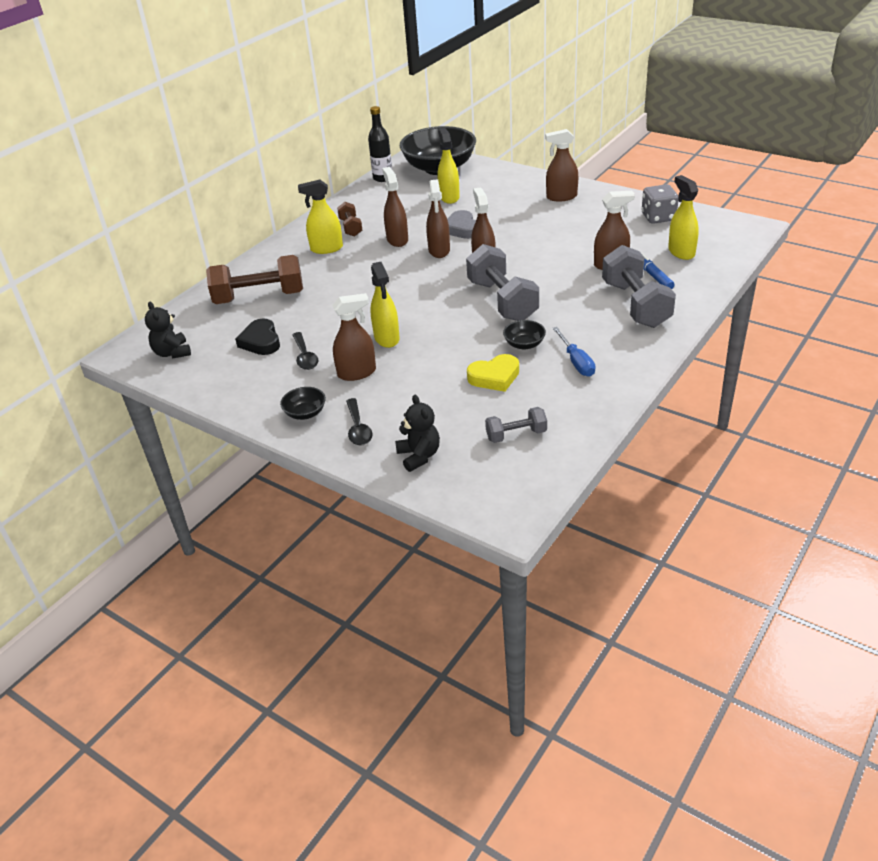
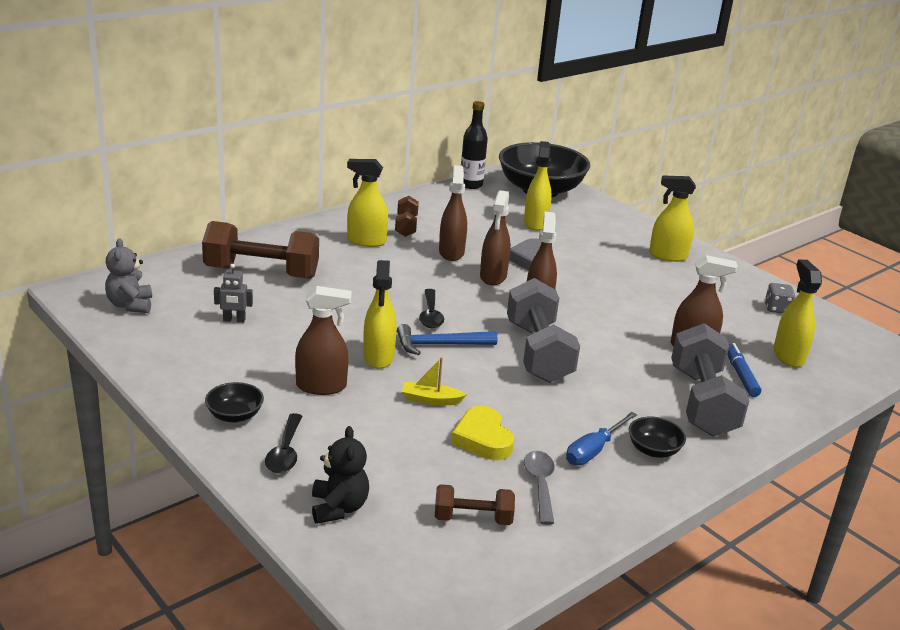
camera: 10 degrees right, 10 degrees down
(172, 353) = (130, 305): black teddy bear -> grey teddy bear
(261, 341) = (234, 320): black heart -> grey robot
(305, 357) = (273, 351): black spoon -> black spoon (430, 315)
(427, 316) = (439, 345): none -> blue hammer
(442, 359) = (430, 400): none -> yellow boat
(494, 377) = (483, 439): yellow heart -> yellow heart turned 75 degrees clockwise
(516, 435) = (472, 518): grey dumbbell -> brown dumbbell
(524, 344) = (539, 410): black bowl -> black bowl (653, 450)
(551, 397) = (540, 485): none -> grey spoon
(561, 197) = (667, 256): brown spray bottle -> yellow spray bottle
(576, 362) = (594, 450): blue screwdriver -> blue screwdriver turned 45 degrees clockwise
(658, 217) = (776, 308): grey dice -> grey dice, size x0.64

